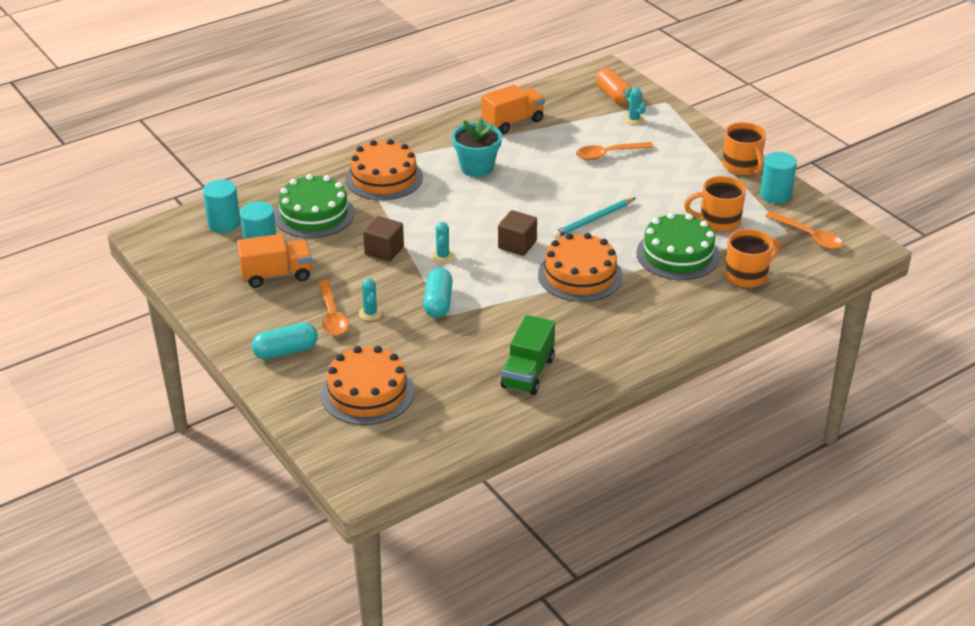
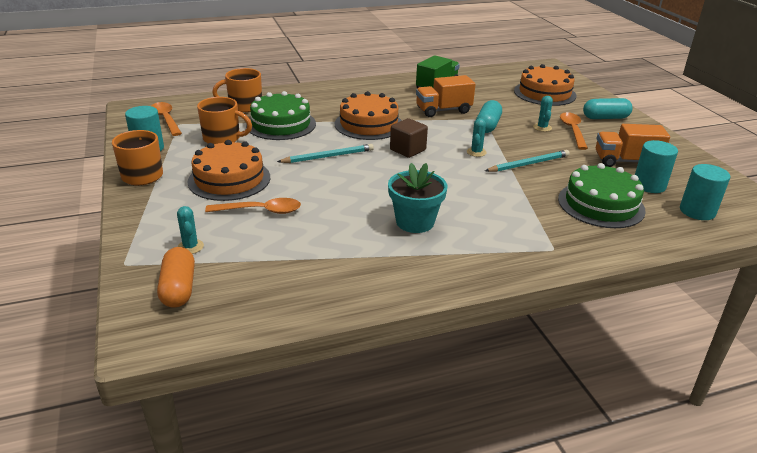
camera: 165 degrees left, 5 degrees down
(384, 178) = (524, 229): orange cake -> orange cake (229, 179)
(384, 251) = (528, 164): brown cube -> turquoise pencil
(513, 122) = (342, 273): orange truck -> orange truck (443, 110)

